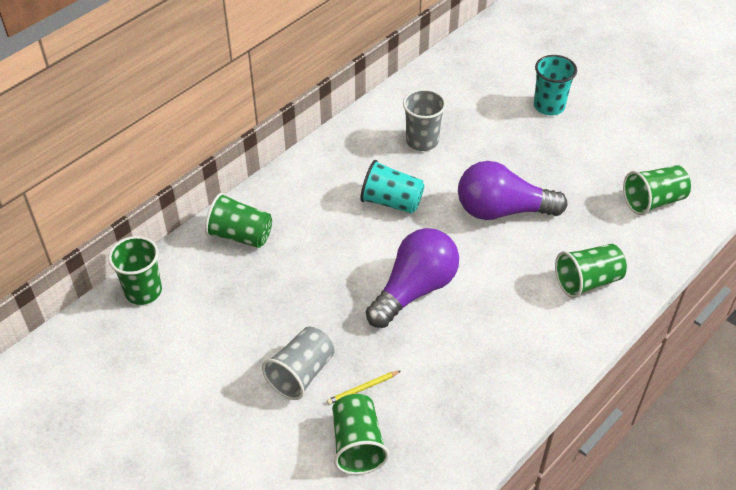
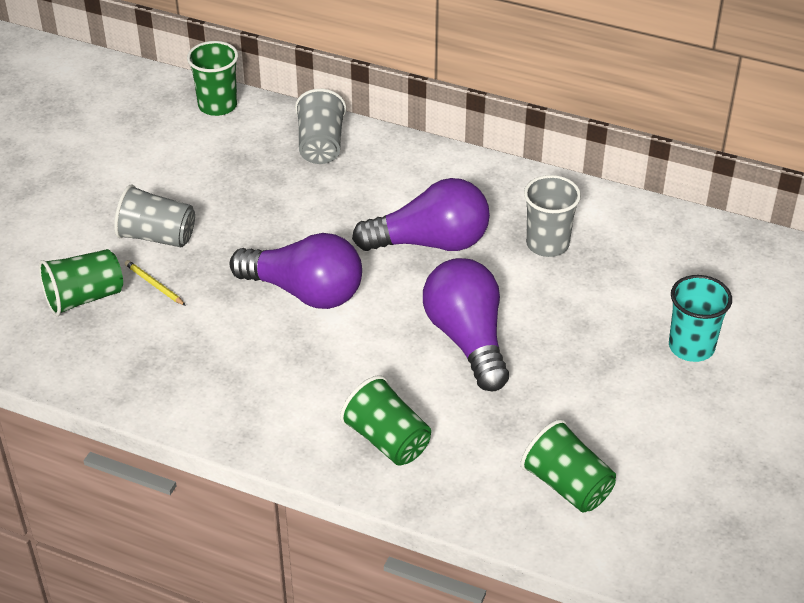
camera: 70 degrees right, 5 degrees down
(240, 235) = (321, 145): green cup -> grey cup
(391, 202) = (430, 243): turquoise cup -> purple light bulb

